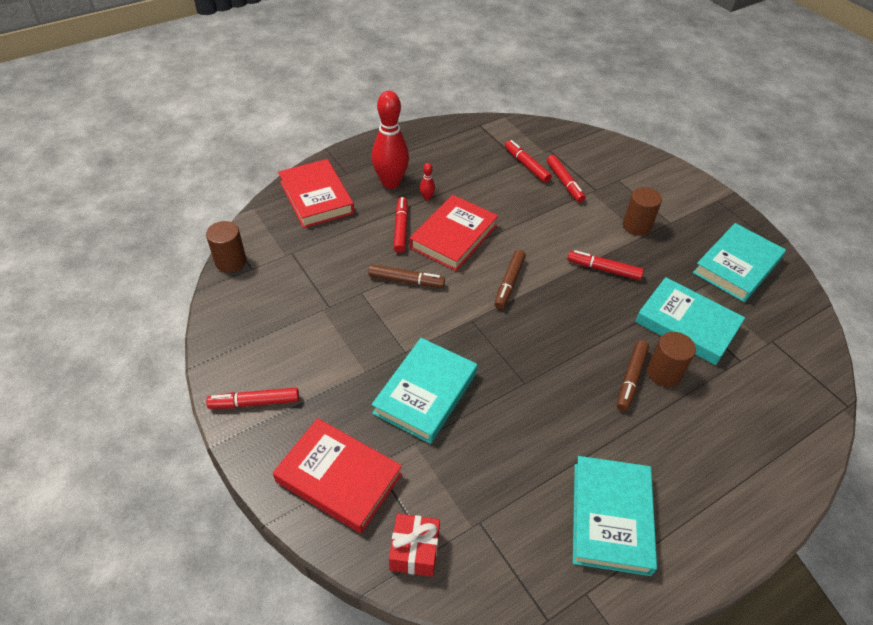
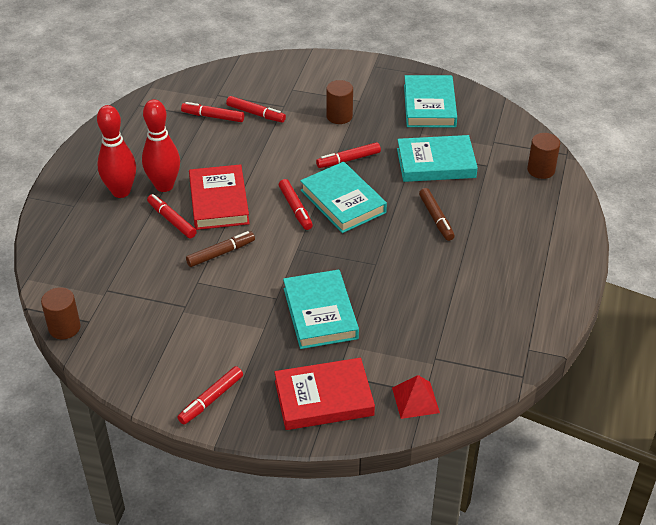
camera: 40 degrees left, 5 degrees down
(316, 197) = (73, 239): red book -> none
(414, 551) = (415, 400): red gift -> red pyramid
(427, 198) = (164, 186): red bowling pin -> red bowling pin, size x2.46
(509, 283) = (295, 209): brown marker -> red marker
(611, 517) = (503, 302): turquoise book -> turquoise book (343, 201)
(663, 373) = (451, 202): brown cylinder -> brown cylinder (541, 170)

